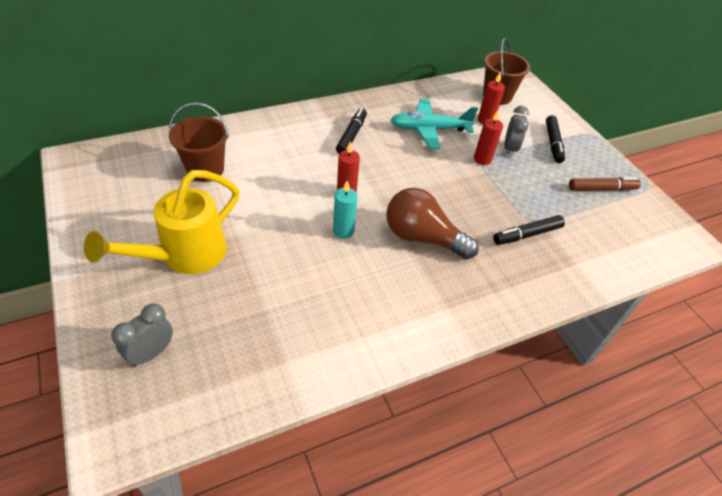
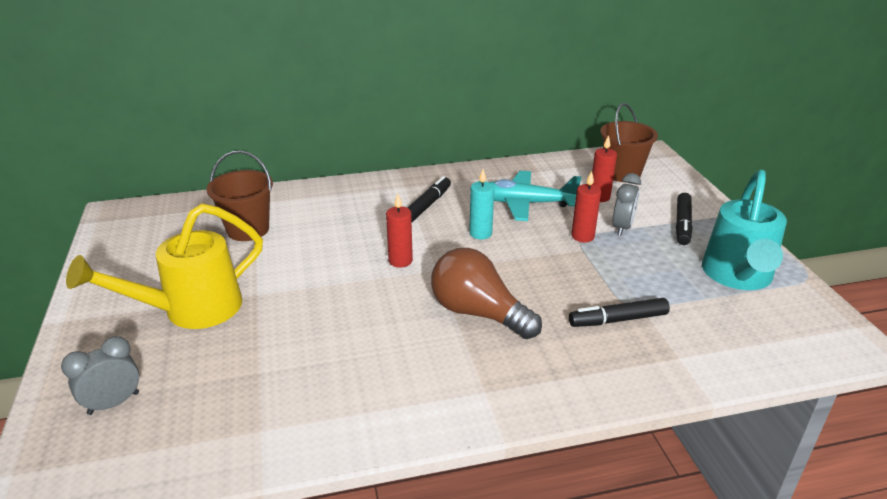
camera: 15 degrees right, 15 degrees down
(343, 231) = (382, 299): turquoise candle -> turquoise candle (480, 233)
(601, 189) = (737, 277): brown marker -> turquoise watering can

